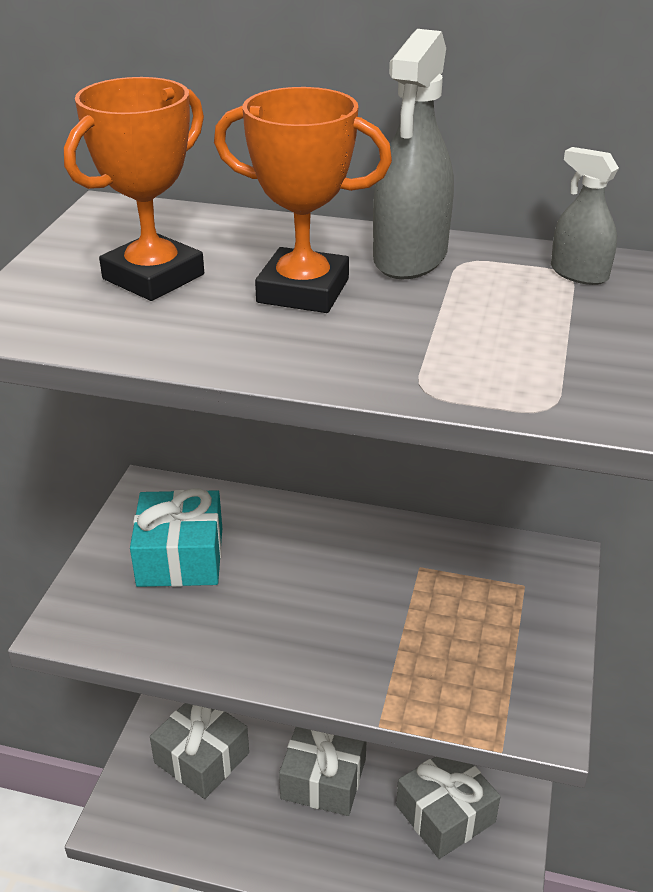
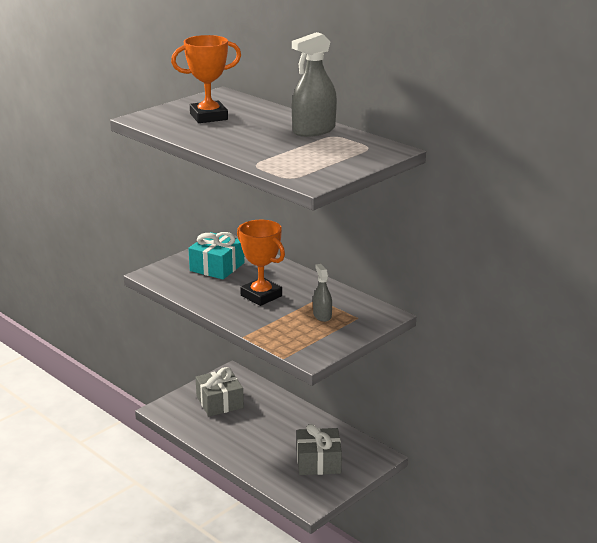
camera: 30 degrees right, 10 degrees down
(303, 290) = (256, 131): orange trophy -> orange trophy (261, 296)
(323, 778) = (270, 429): grey gift -> none
(579, 273) = (373, 148): grey spray bottle -> grey spray bottle (322, 315)

